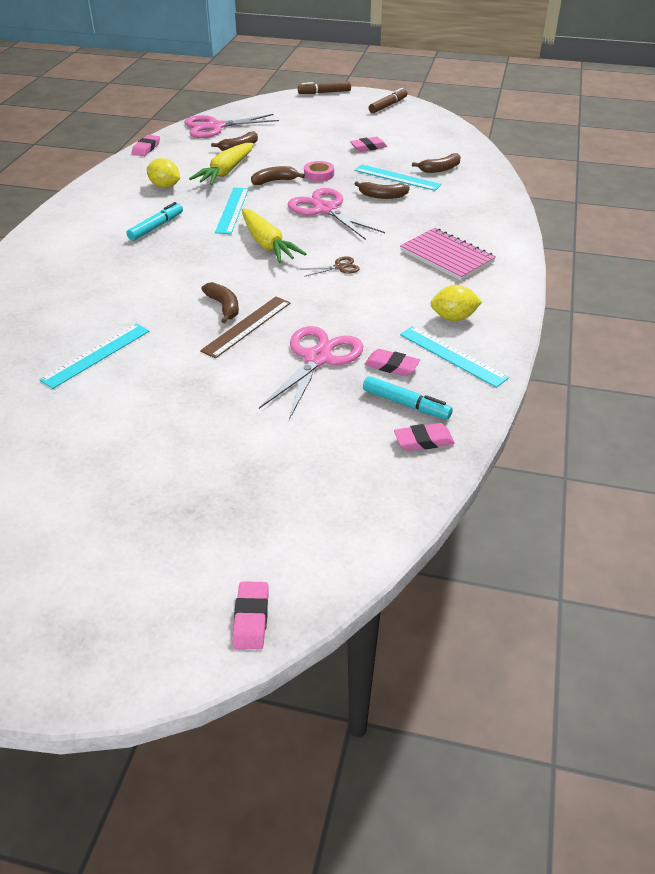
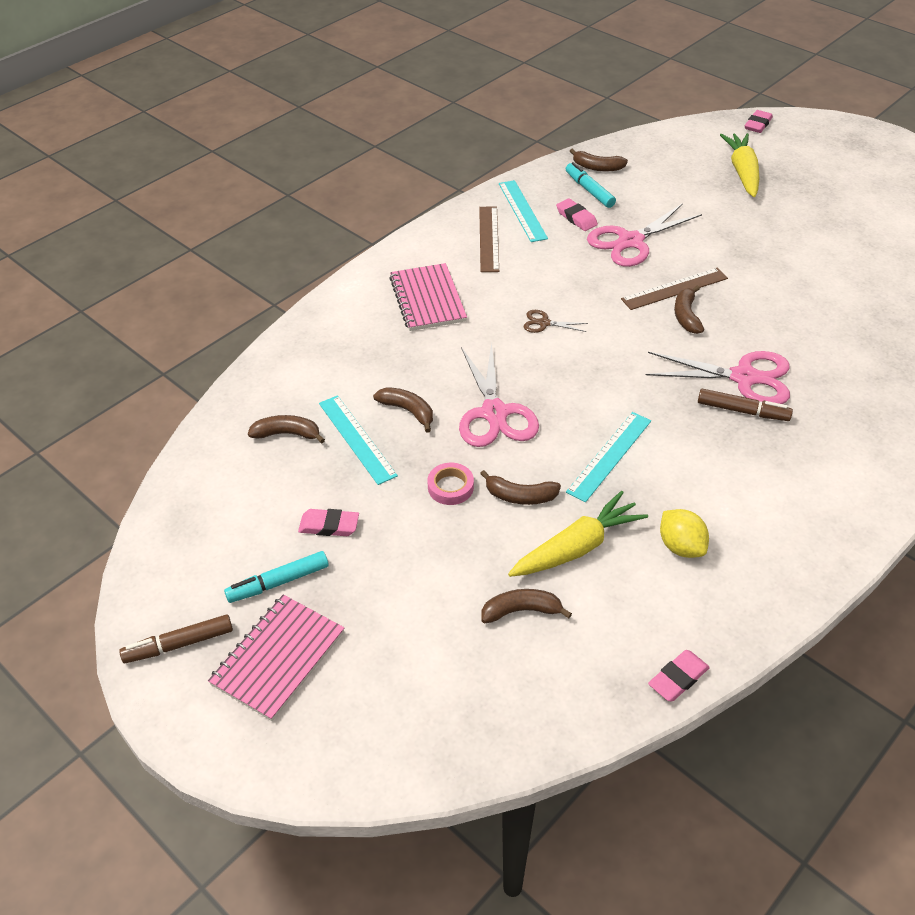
camera: 150 degrees left, 5 degrees up
(96, 355) = (823, 304): turquoise ruler -> none
(156, 227) = (720, 459): turquoise marker -> turquoise marker (278, 582)
(215, 127) = (526, 706): pink scissors -> pink scissors (744, 377)
(267, 244) = (599, 380): yellow carrot -> yellow carrot (742, 172)
(324, 93) = (238, 759): brown marker -> brown marker (742, 411)
(340, 112) = (278, 658): none -> pink notebook
(423, 440) = (597, 167): pink eraser -> brown banana
(453, 318) = (489, 238): yellow lemon -> brown ruler

